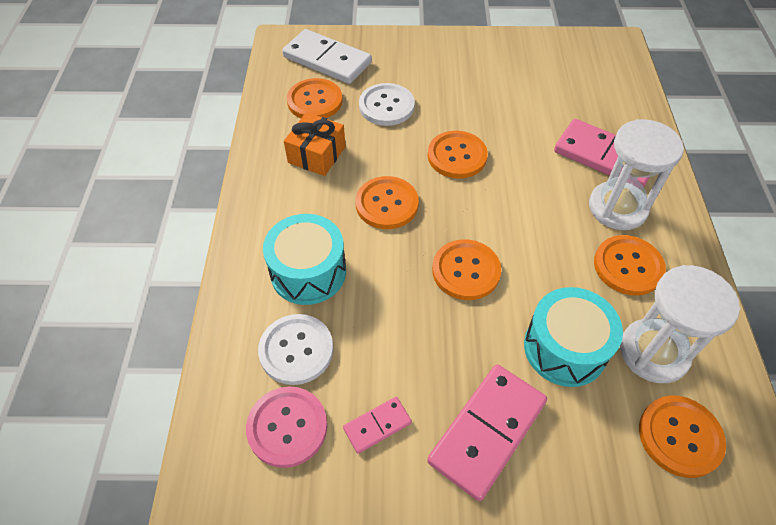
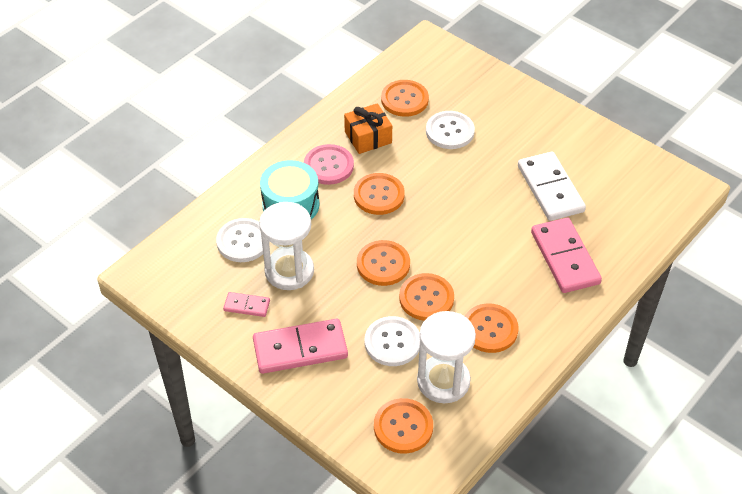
camera: 40 degrees right, 5 degrees down
(287, 427) = (202, 275): pink button -> pink button (328, 166)
(327, 60) = (444, 74): white domino -> white domino (550, 189)
(457, 156) = (459, 193): orange button -> orange button (426, 298)
(565, 348) = (392, 342): turquoise drum -> white button
(617, 208) = (529, 293): white hourglass -> white hourglass (289, 271)

